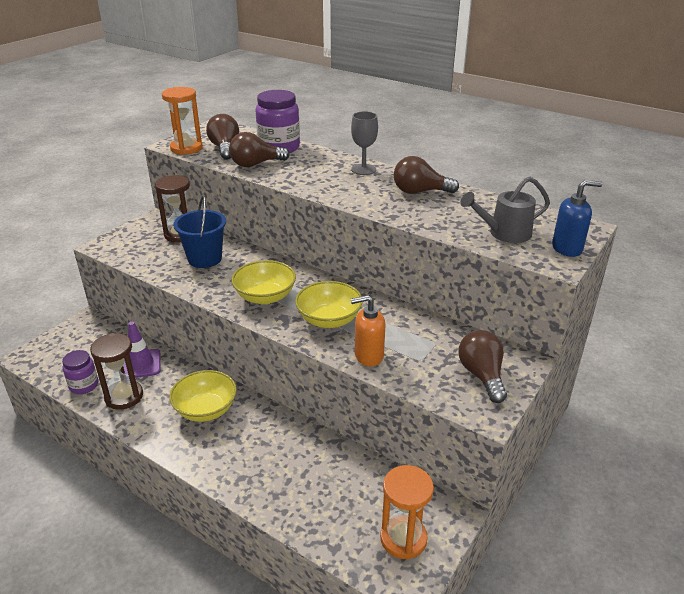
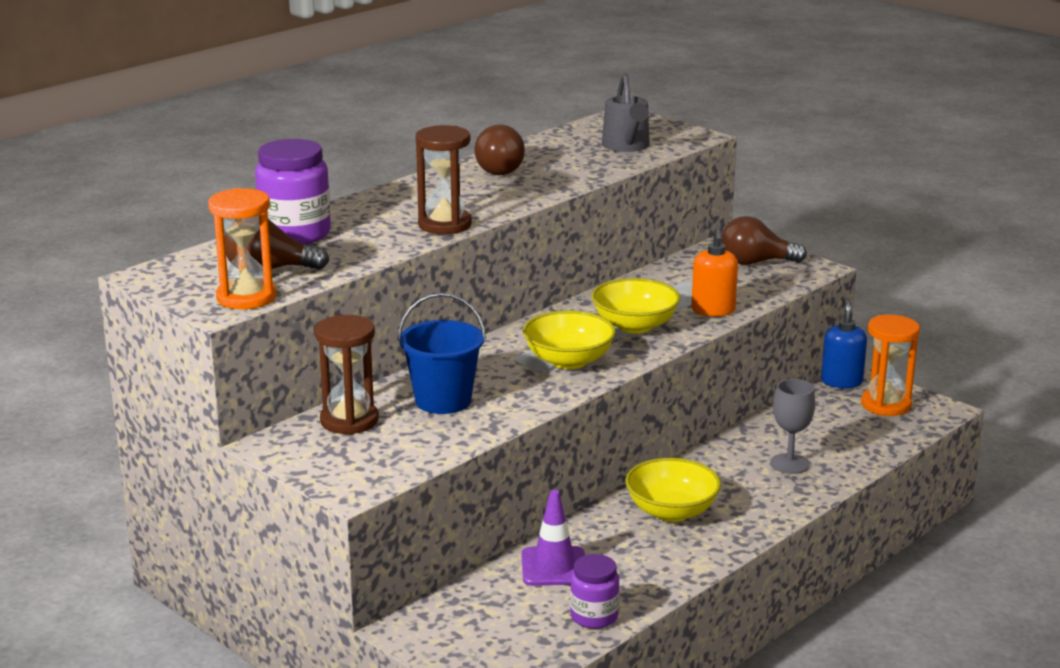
camera: 80 degrees left, 10 degrees down
(124, 396) = (629, 578): brown hourglass -> brown hourglass (445, 225)
(255, 164) = (352, 251): brown light bulb -> none
(363, 169) = (414, 191): grey goblet -> grey goblet (789, 464)
(567, 248) = (667, 128): blue soap dispenser -> blue soap dispenser (841, 381)

